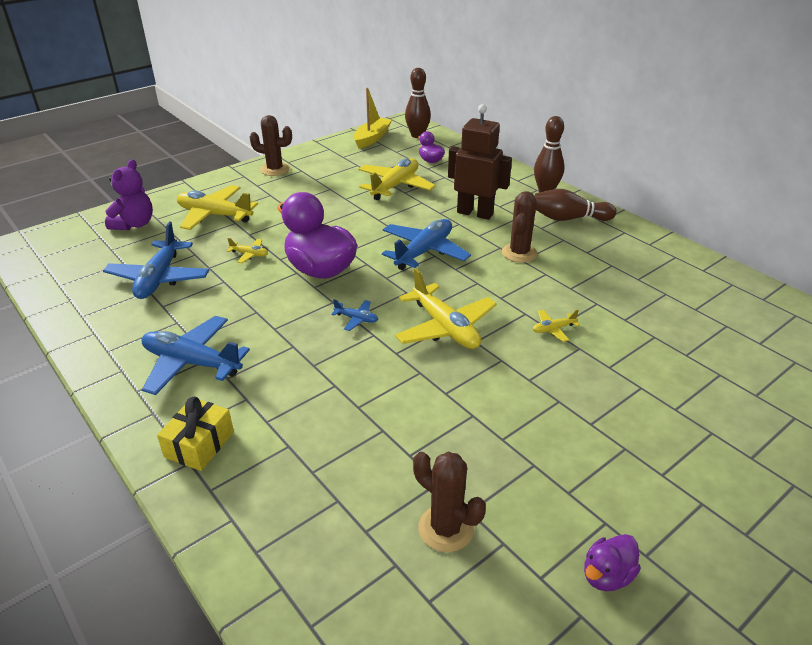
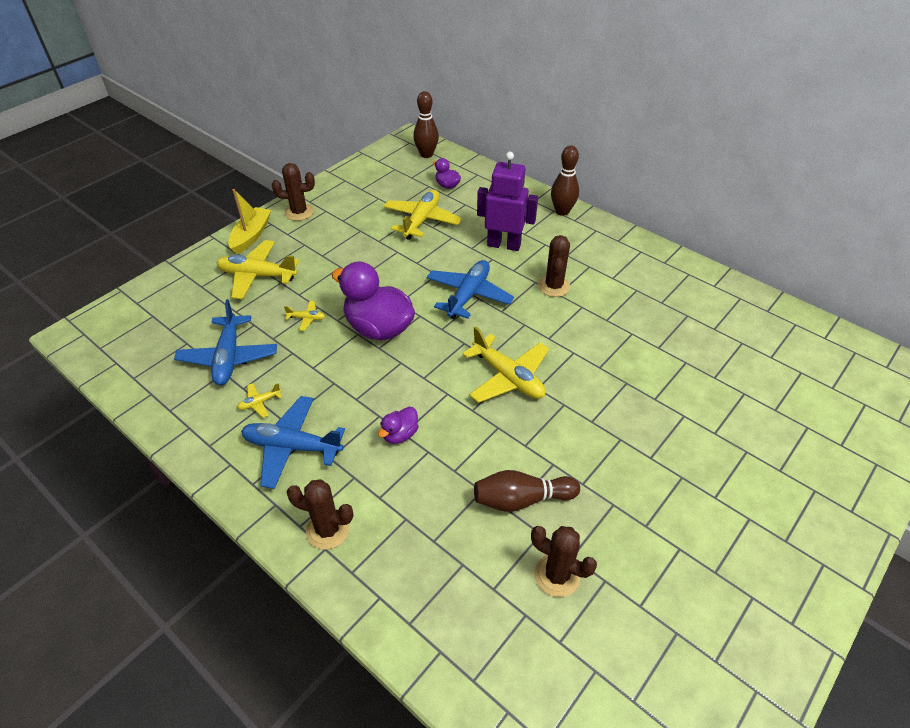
camera: 10 degrees left, 10 degrees up
(134, 224) = (181, 296): purple teddy bear -> none
(199, 444) = (328, 530): yellow gift -> brown cactus
(356, 319) = (427, 378): blue plane -> none
(372, 138) = (383, 163): yellow boat -> yellow boat (251, 236)
(475, 213) = (504, 245): brown robot -> purple robot
(553, 329) = (600, 366): yellow plane -> yellow plane (259, 402)
(569, 218) = (589, 241): brown bowling pin -> brown bowling pin (521, 499)
(607, 575) = (689, 595): purple duck -> purple duck (400, 434)

